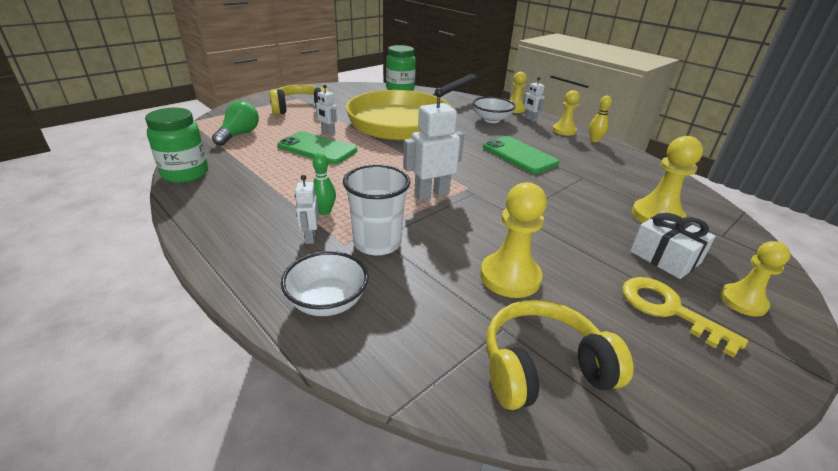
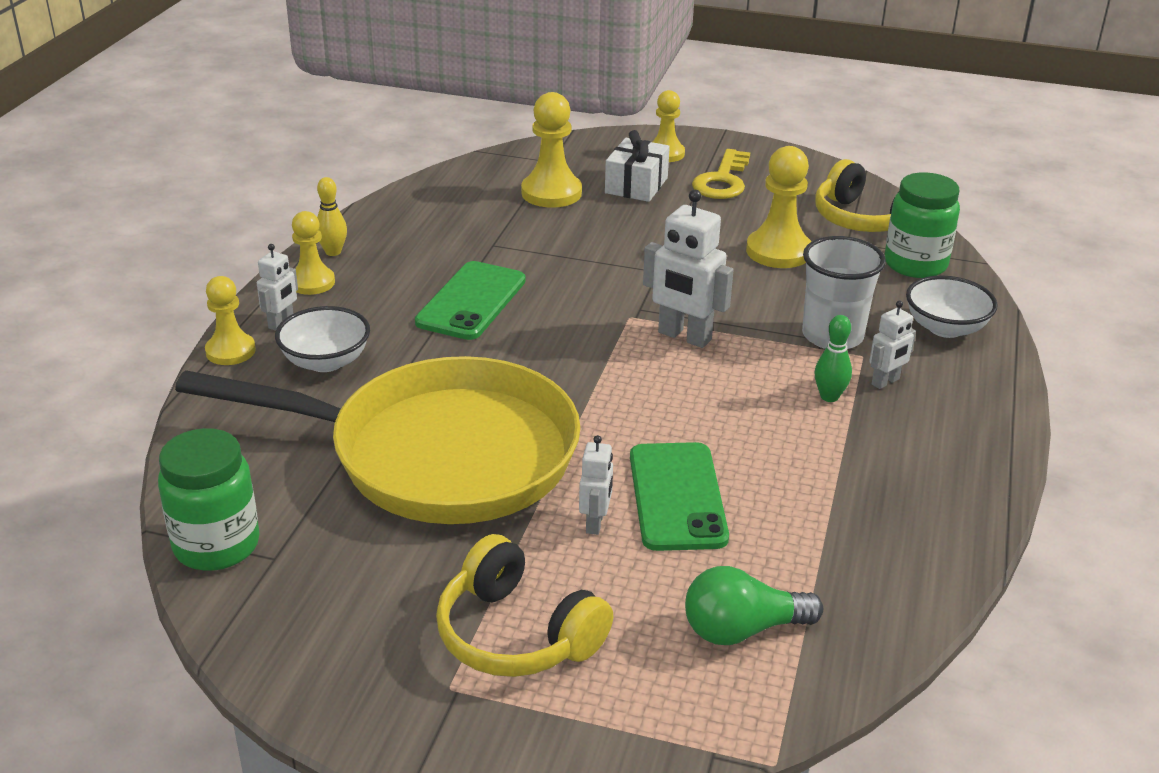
camera: 120 degrees left, 0 degrees up
(185, 174) = (927, 582): green jar -> green jar (915, 264)

